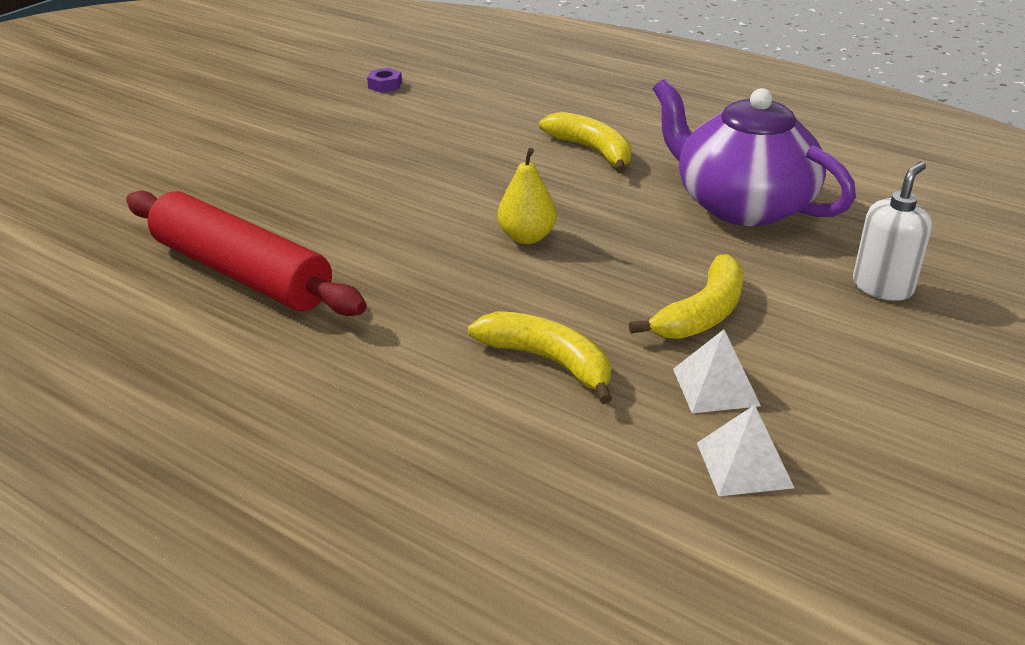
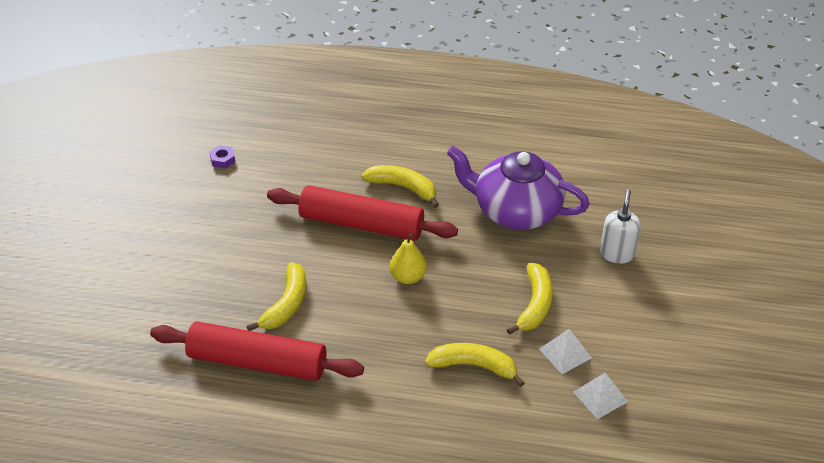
camera: 25 degrees left, 10 degrees up
(336, 225) = (286, 304): none -> yellow banana
(506, 172) = (361, 224): none -> red rolling pin

